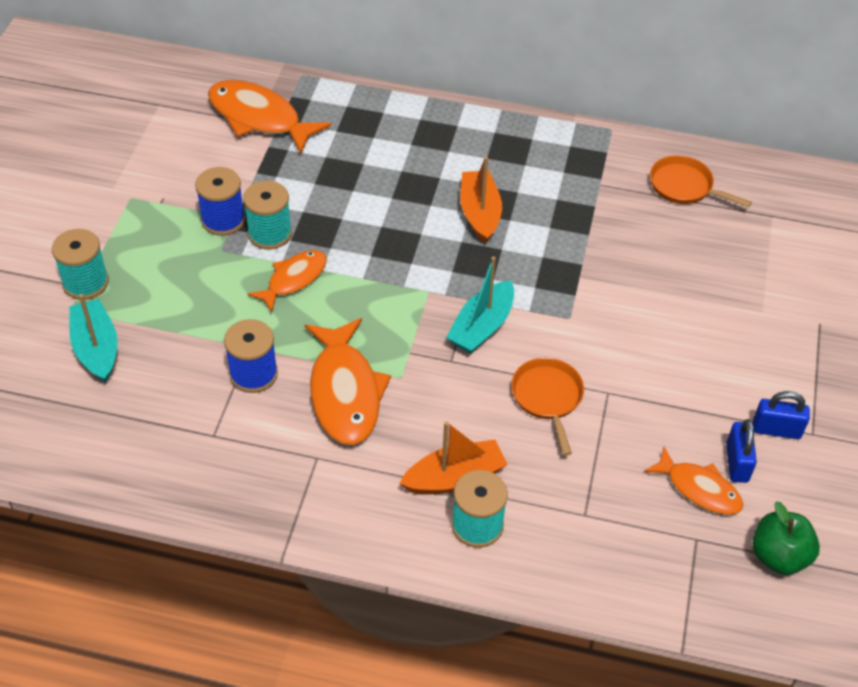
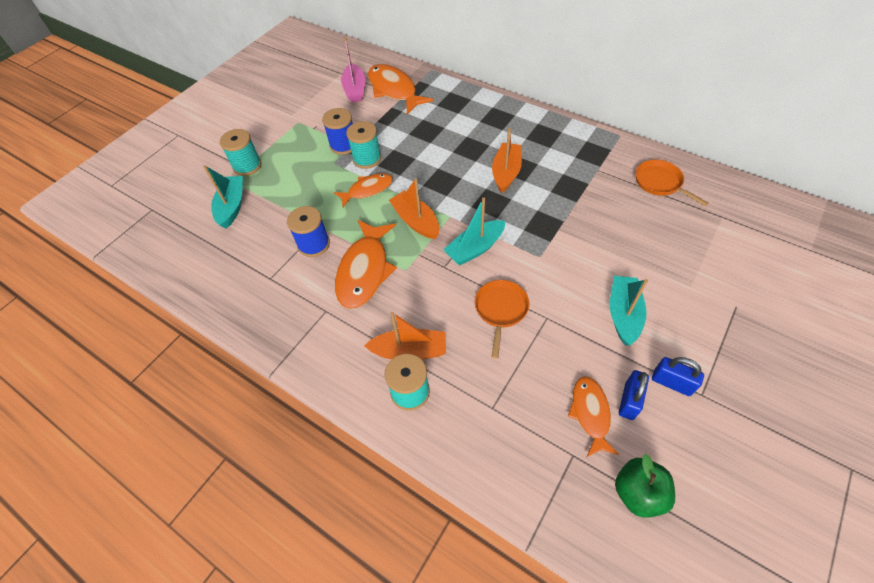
camera: 25 degrees right, 5 degrees up
(196, 128) = (355, 90): none -> pink boat
(385, 308) = (416, 221): none -> orange boat
(697, 365) = (623, 314): none -> turquoise boat
(699, 489) = (590, 413): orange fish -> orange fish turned 150 degrees counterclockwise

